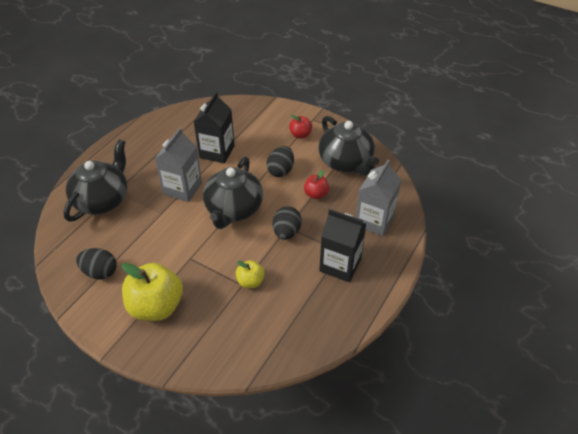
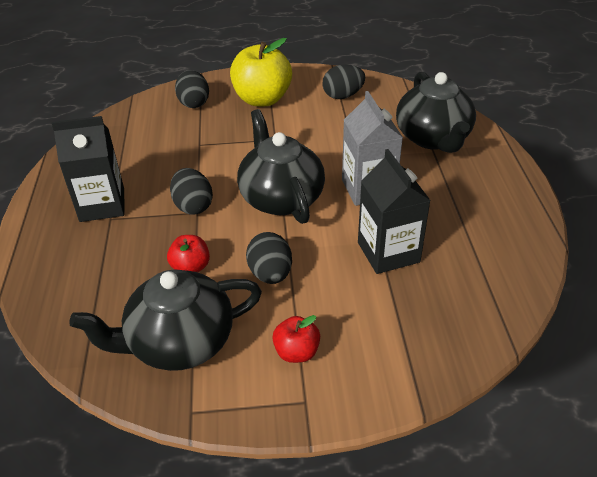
camera: 145 degrees right, 5 degrees down
(208, 337) = (194, 103): none -> black egg
(250, 281) = (193, 149): yellow apple -> none
(346, 162) = (179, 342): black teapot -> black teapot turned 45 degrees counterclockwise
(374, 221) = (83, 274): grey carton -> none

